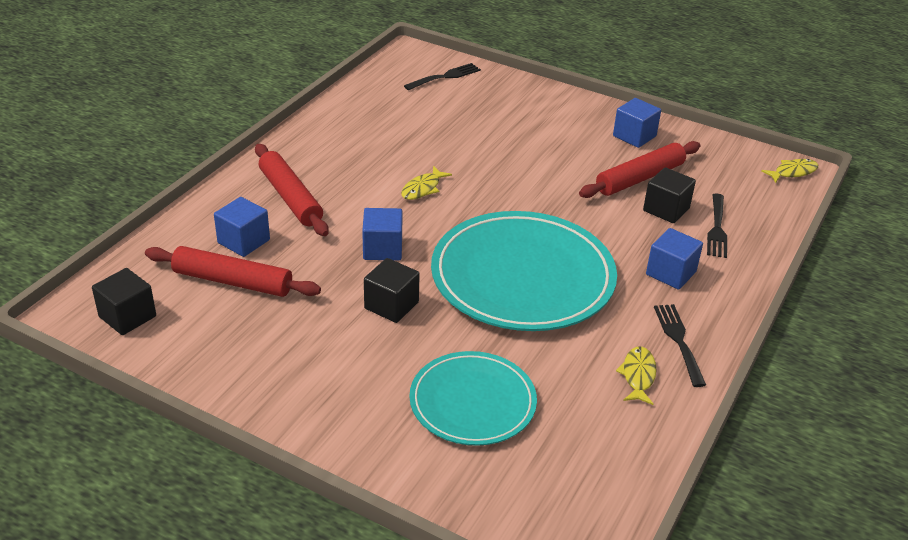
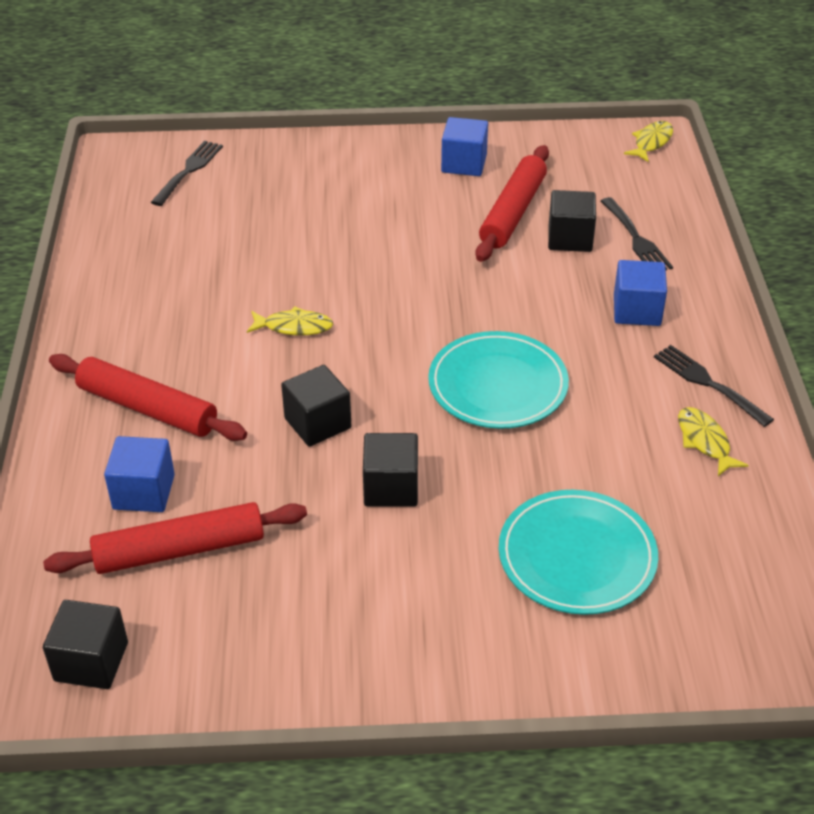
camera: 30 degrees left, 5 degrees up
(382, 249) = (317, 423): blue cube -> black cube
(423, 189) = (294, 327): yellow fish -> yellow fish turned 90 degrees counterclockwise
(522, 277) = (497, 385): turquoise plate -> turquoise plate, size x0.60

